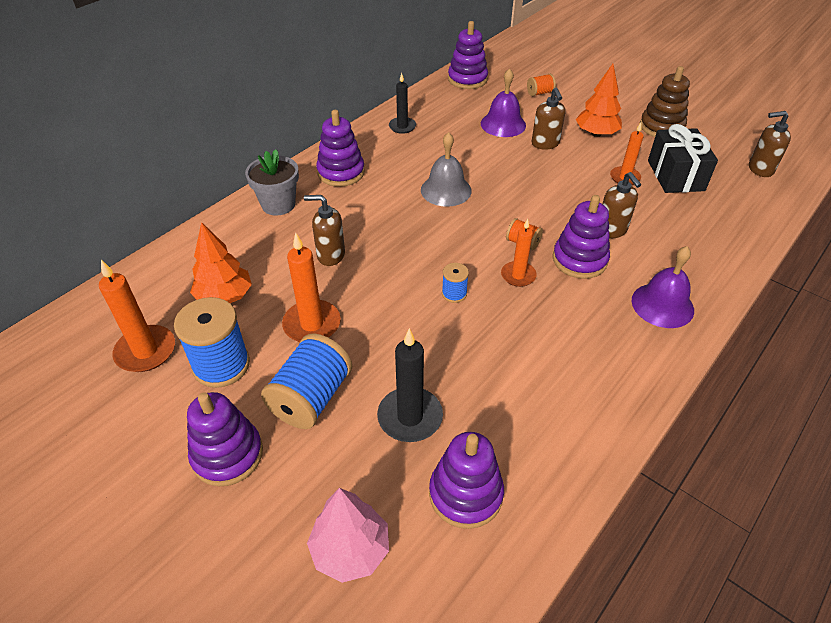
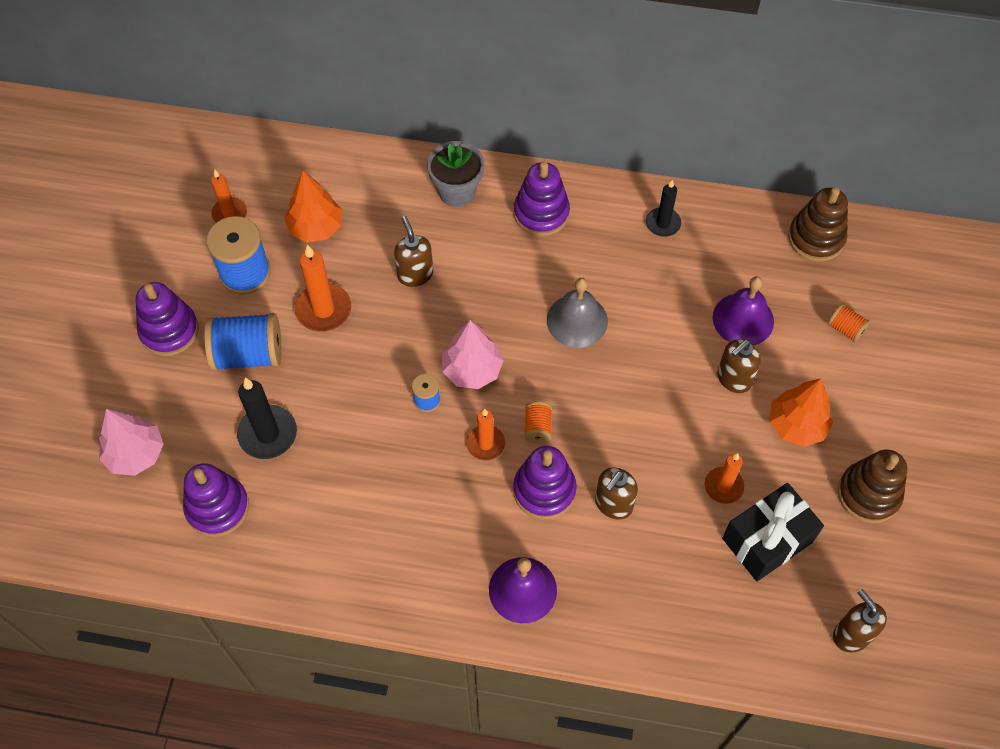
camera: 60 degrees right, 15 degrees up
(146, 351) = (229, 214): orange candle -> orange candle, size x0.65
(445, 257) = (472, 370): none -> pink tree
(467, 79) = (816, 238): purple stacking toy -> brown stacking toy

